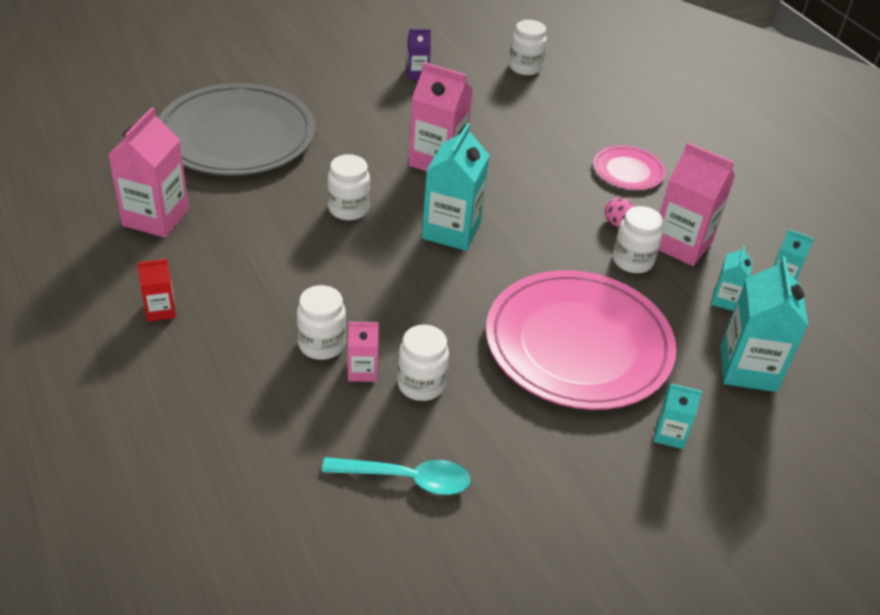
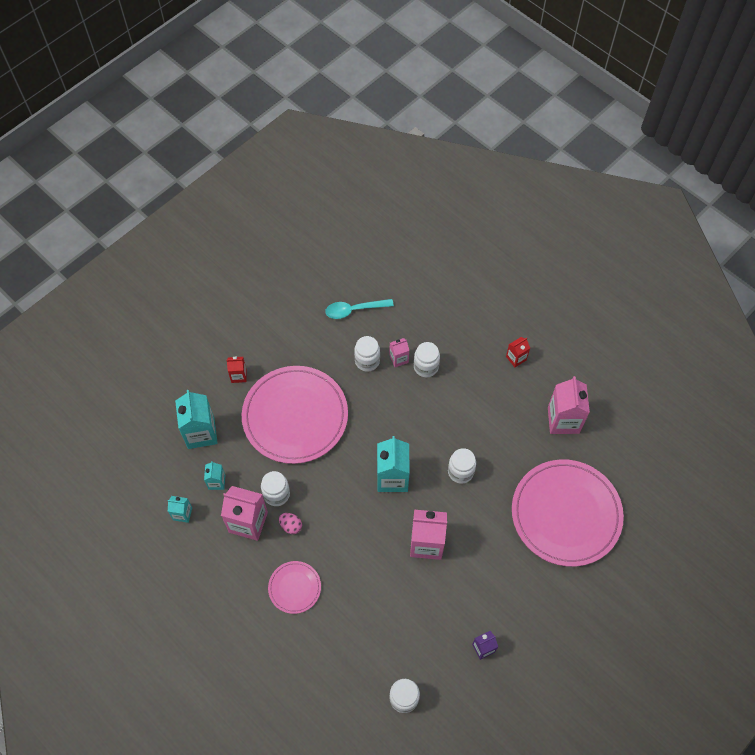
camera: 165 degrees right, 20 degrees up
(237, 135) = (566, 514): grey plate -> pink plate
(669, 434) = (238, 375): turquoise carton -> red carton

